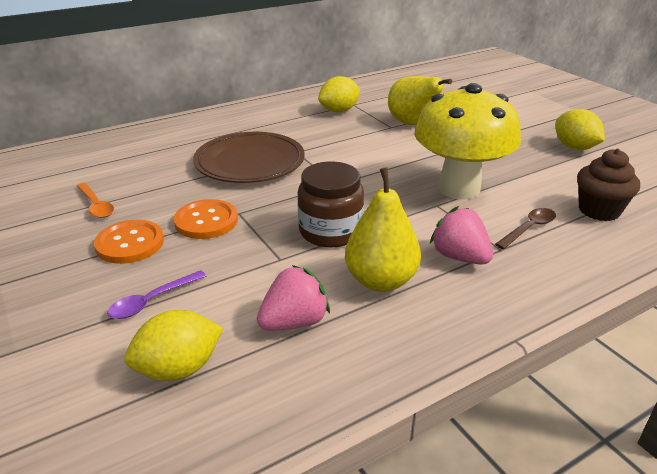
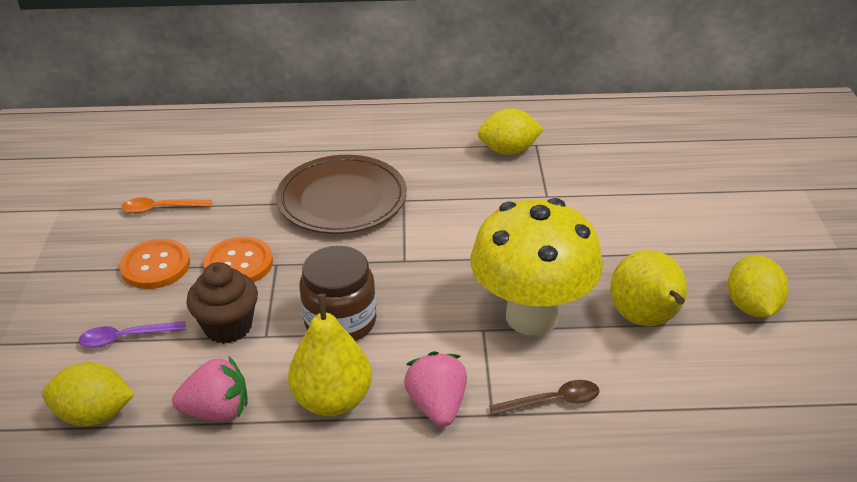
camera: 30 degrees right, 5 degrees up
(96, 205) = (161, 208): orange spoon -> orange spoon turned 90 degrees clockwise
(412, 124) = (577, 199): yellow pear -> yellow pear (646, 320)
(599, 210) = (667, 411): brown cupcake -> brown cupcake (228, 327)

